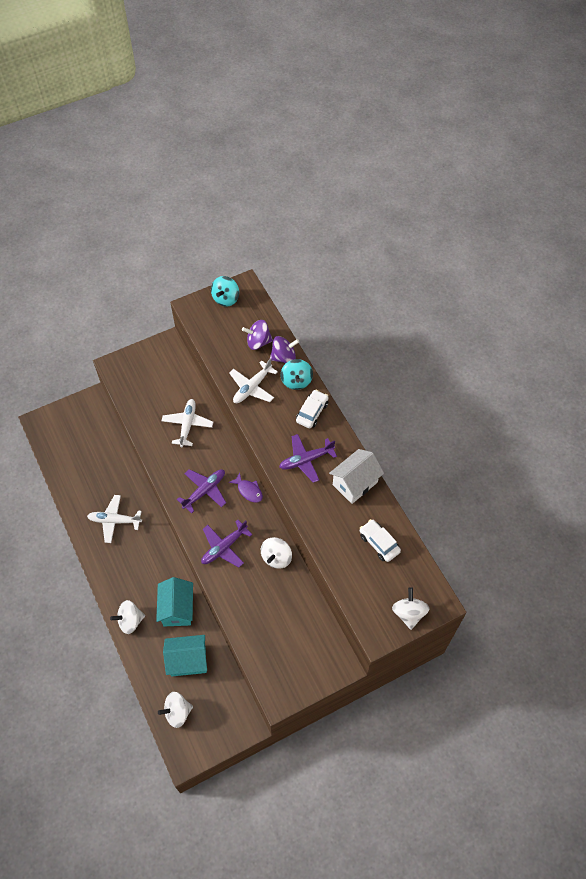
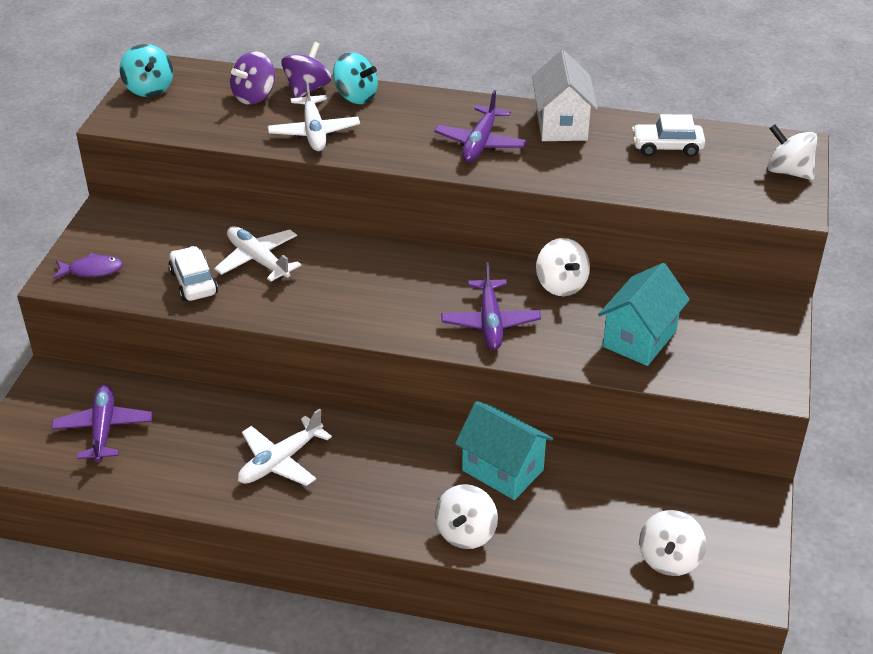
camera: 50 degrees left, 20 degrees down
(188, 660) = (597, 503): turquoise house -> turquoise house (639, 339)
(205, 491) = (381, 296): purple plane -> purple plane (103, 429)
(248, 490) = (432, 258): purple fish -> purple fish (92, 270)
(312, 412) = (418, 107): white car -> white car (194, 282)

